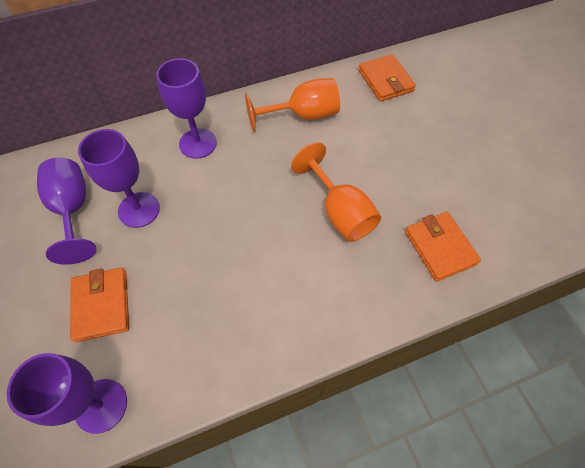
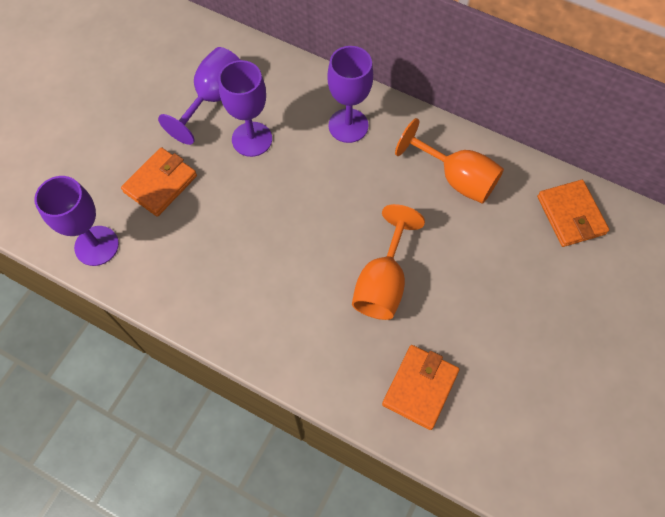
camera: 50 degrees right, 5 degrees up
(385, 81) = (570, 215): orange wallet -> orange wallet turned 45 degrees counterclockwise

